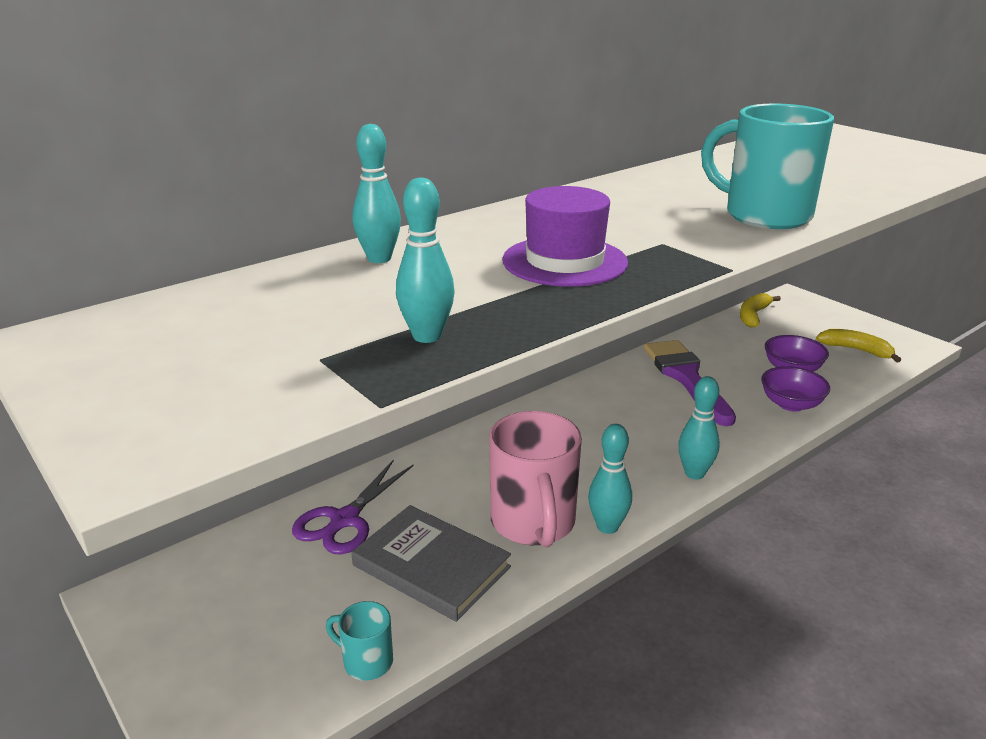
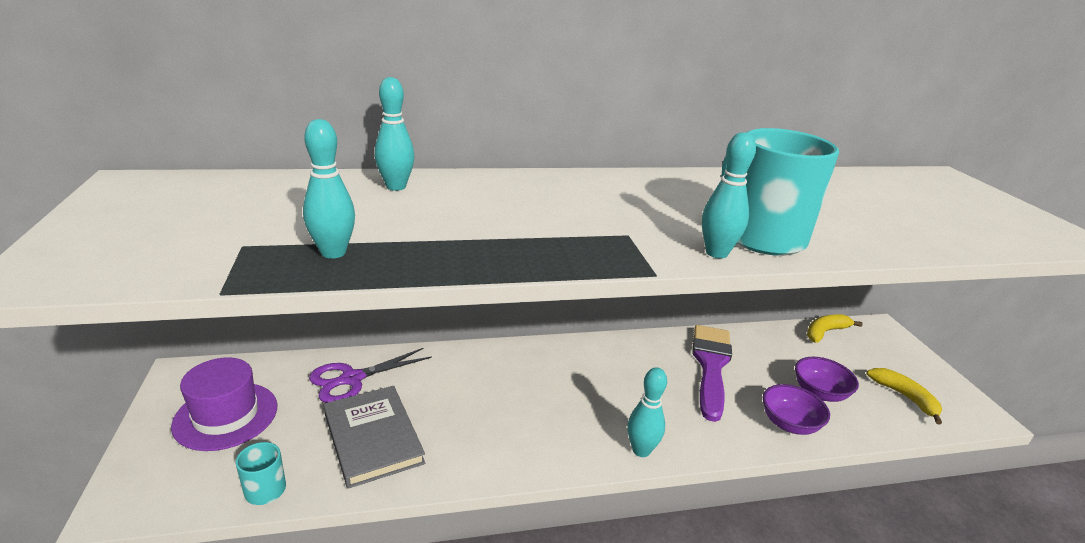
camera: 25 degrees right, 0 degrees up
(533, 523) = (473, 437): pink mug -> none
(564, 261) = (523, 227): purple hat -> purple hat (226, 415)
(607, 527) = (526, 464): turquoise bowling pin -> turquoise bowling pin (716, 253)

